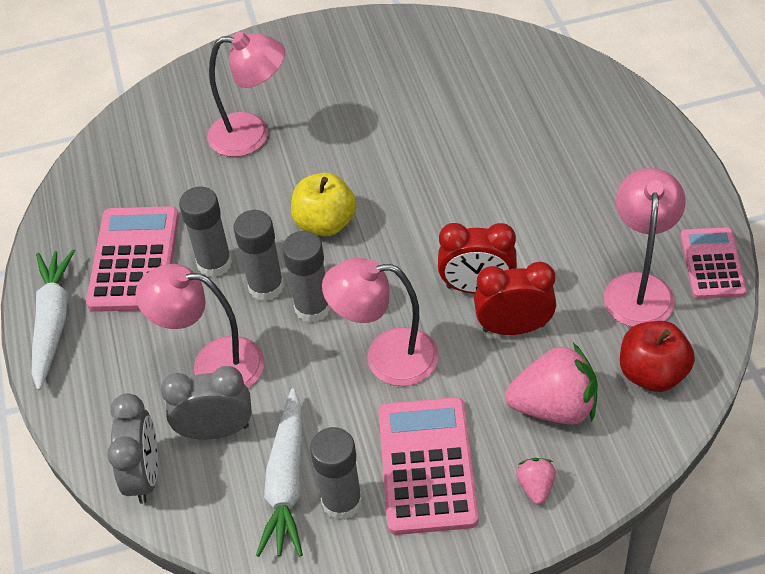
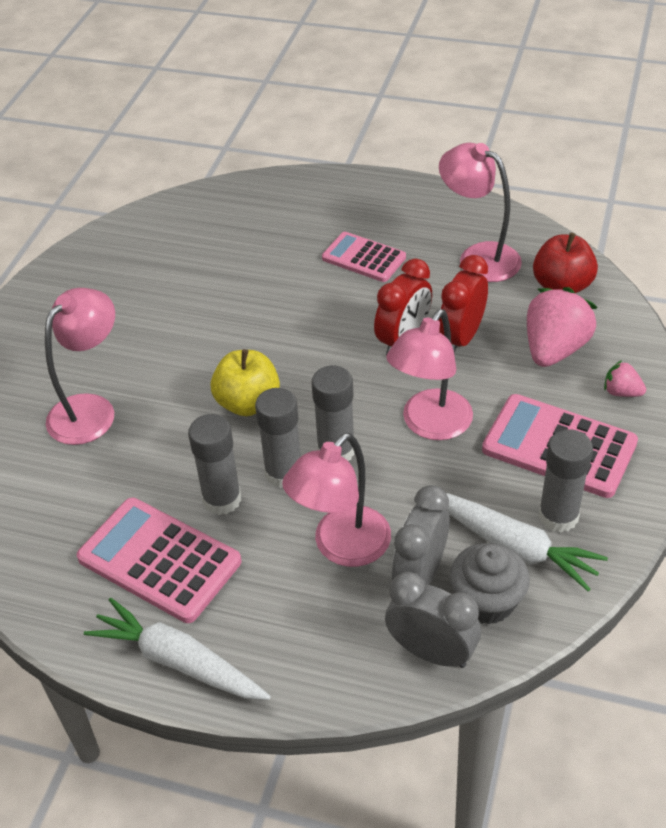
camera: 60 degrees left, 5 degrees down
(216, 489) = (487, 601): none -> grey cupcake
(712, 264) = (487, 213): pink calculator -> pink calculator (363, 258)

